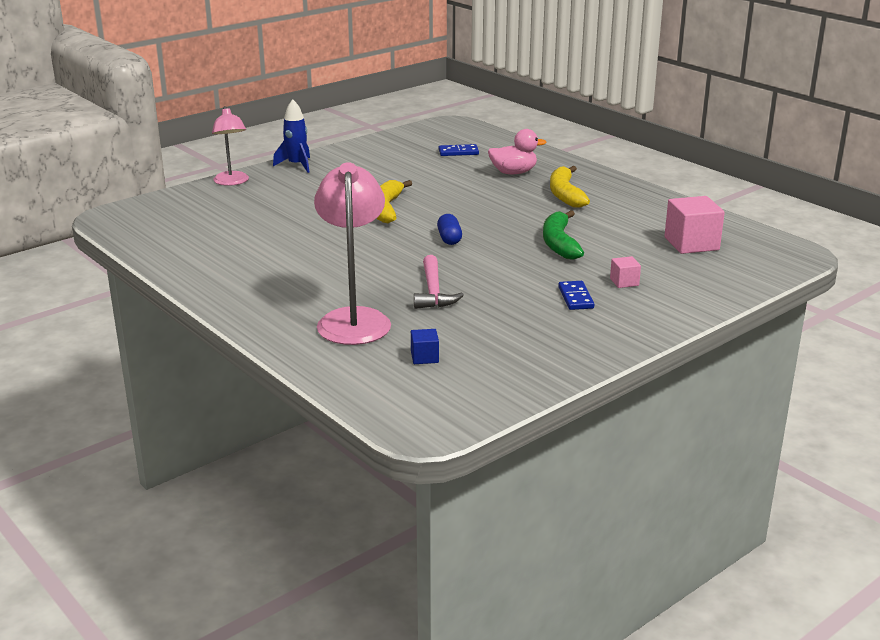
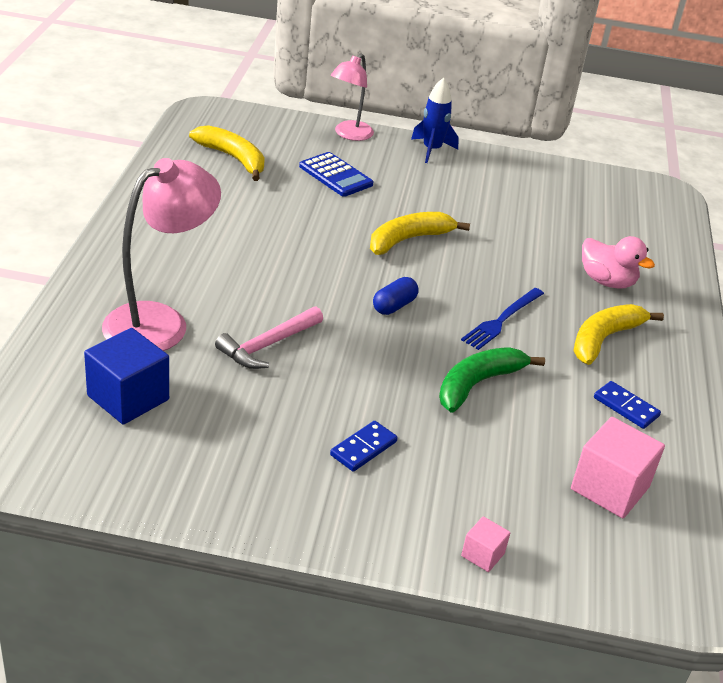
camera: 45 degrees right, 10 degrees up
(192, 229) = (233, 158): none -> yellow banana
(274, 204) = (336, 175): none -> blue calculator
(424, 357) = (128, 397): blue cube -> blue cube, size x1.99
(458, 152) = (602, 225): blue domino -> blue domino (626, 407)
(508, 214) = (502, 320): none -> blue fork
(624, 282) = (443, 471): pink cube -> pink cube (482, 555)

